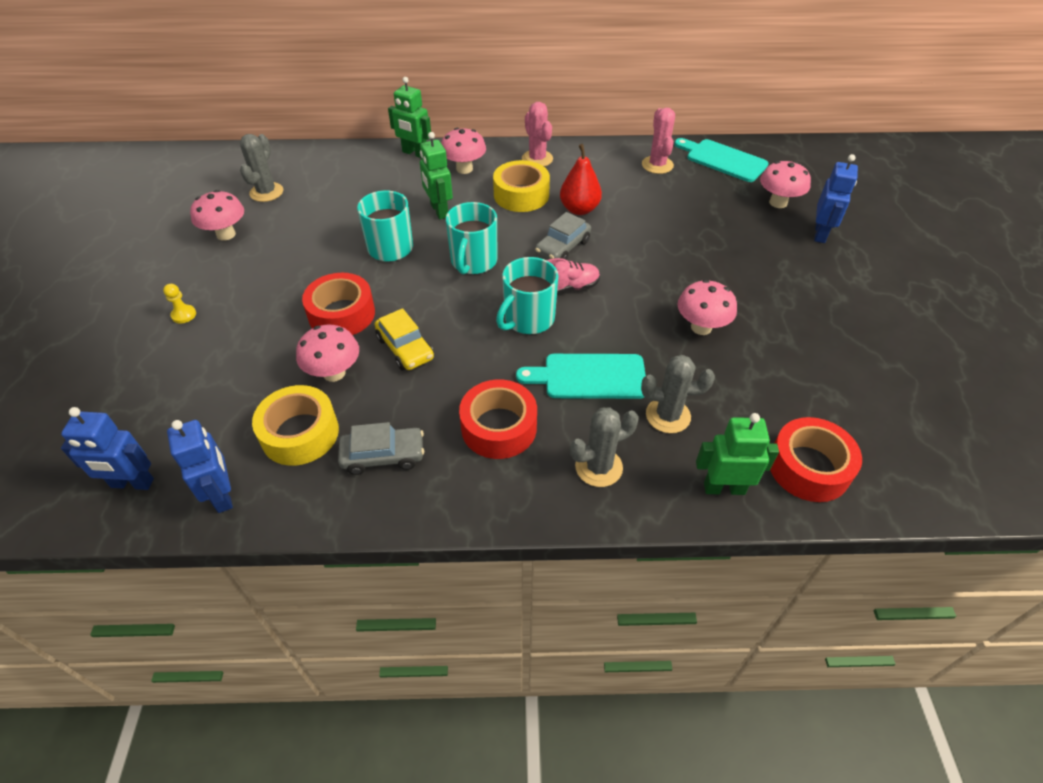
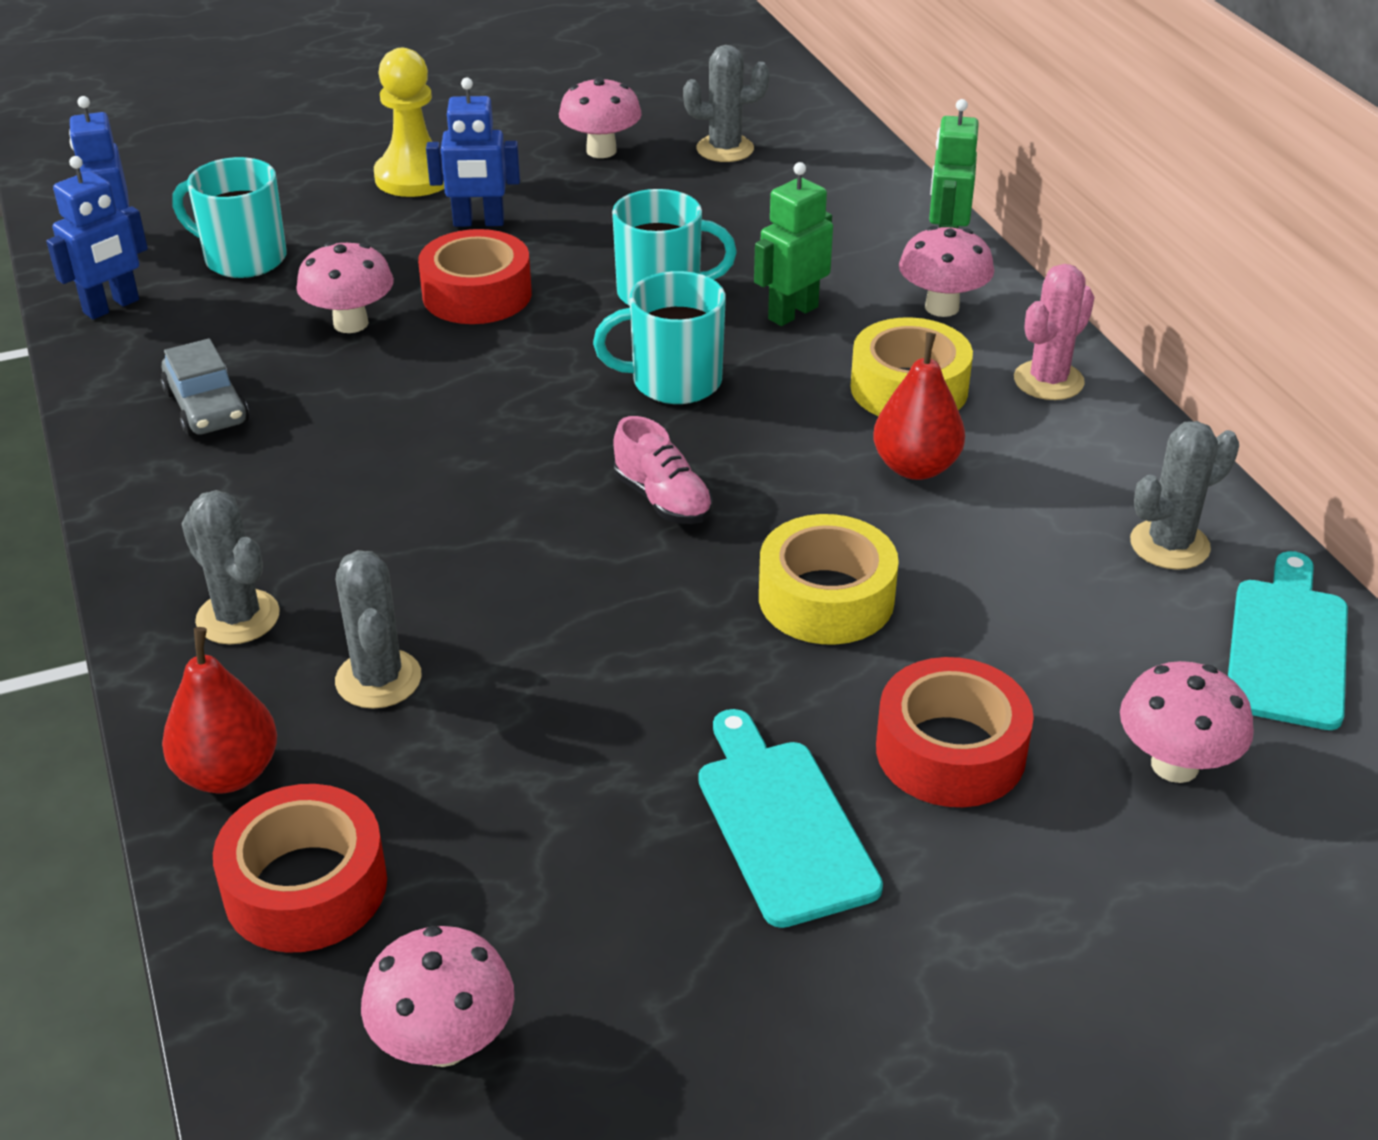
camera: 70 degrees right, 10 degrees down
(184, 315) = (414, 177): yellow pawn -> yellow pawn, size x2.27
(300, 433) = (228, 330): yellow tape -> yellow tape (826, 598)
(405, 348) = (428, 369): yellow car -> none
(499, 427) = (292, 497): red tape -> red tape (950, 751)
(528, 319) = (554, 473): turquoise mug -> turquoise mug (243, 258)
(562, 247) = (778, 470): grey car -> none
(589, 377) = (440, 569): turquoise cutting board -> turquoise cutting board (782, 823)
(657, 165) = (1169, 545): pink cactus -> grey cactus
(701, 327) = (637, 690): pink mushroom -> pink mushroom (444, 1043)
(724, 488) = (228, 773): green robot -> red pear
(820, 234) = (1095, 856): blue robot -> blue robot (478, 222)

